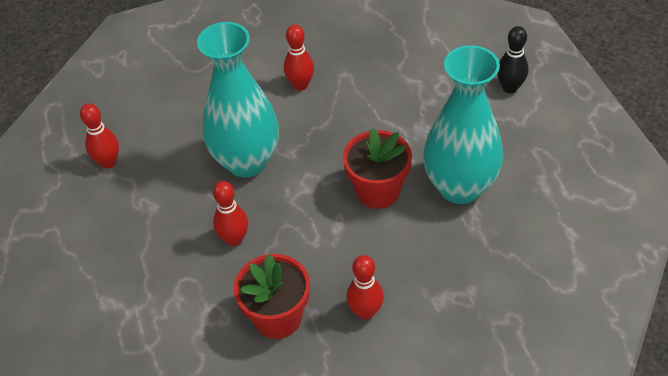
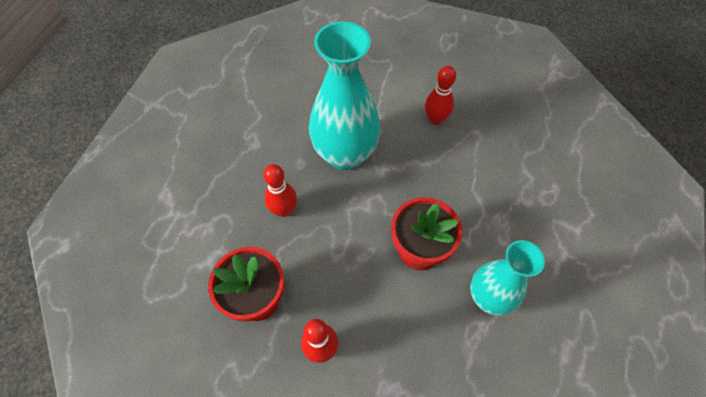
camera: 35 degrees right, 10 degrees up
(108, 162) = (257, 91): red bowling pin -> none
(460, 187) = (488, 297): turquoise vase -> turquoise vase, size x0.64
(510, 88) = (608, 237): black bowling pin -> none

